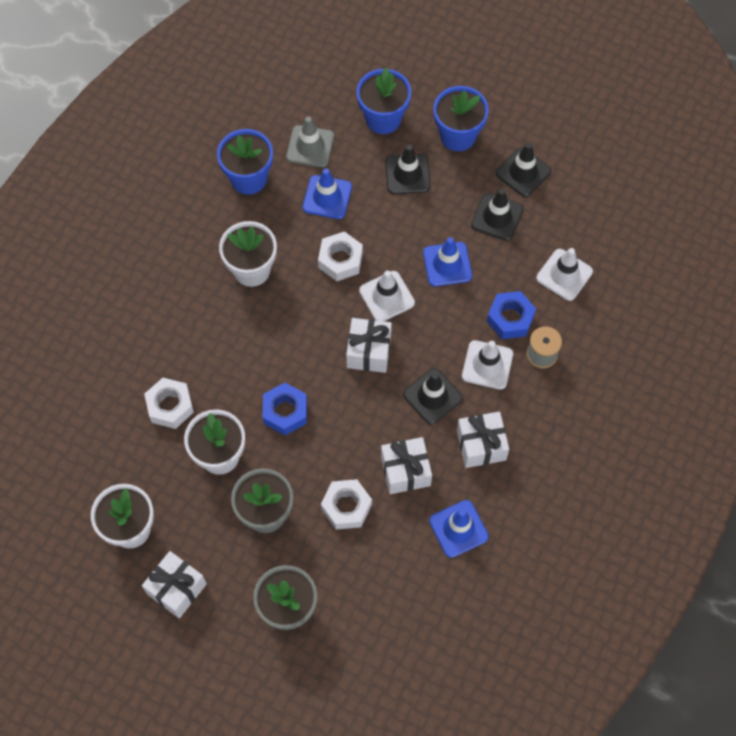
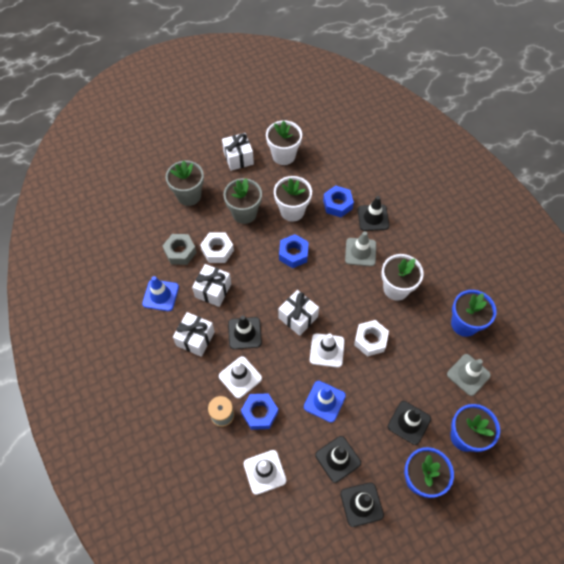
camera: 125 degrees right, 5 degrees down
(163, 351) = (373, 218): none -> black traffic cone
(170, 406) = (337, 204): white nut -> blue nut
(227, 337) = (360, 252): none -> grey traffic cone
(327, 197) = (422, 361): blue traffic cone -> none
(382, 552) = (180, 252): none -> grey nut

